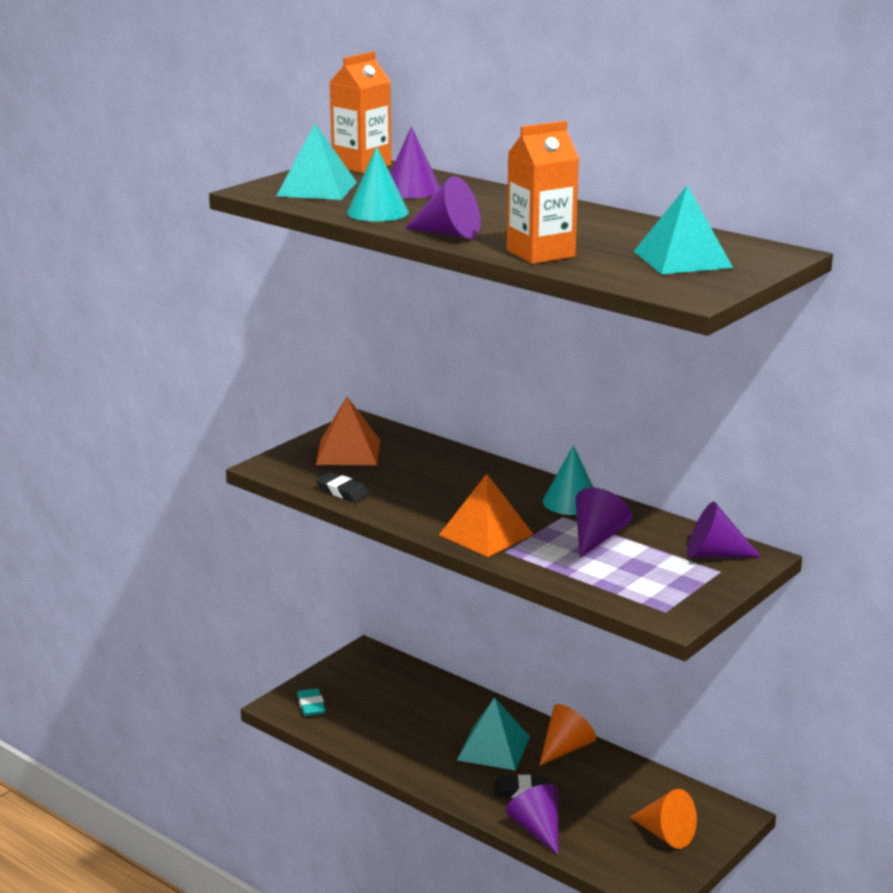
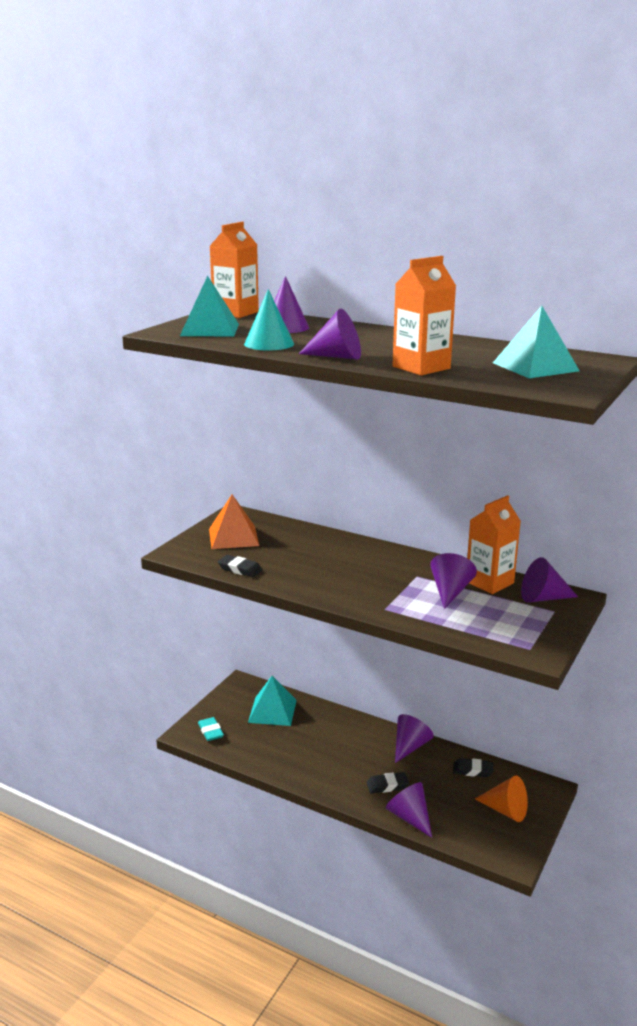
camera: 10 degrees left, 0 degrees up
(486, 534) = (364, 596): orange pyramid -> none
(493, 748) = (357, 752): turquoise pyramid -> turquoise pyramid (272, 711)
(565, 748) = (410, 746): orange cone -> purple cone
(571, 502) = (418, 564): turquoise cone -> none
(639, 784) = (472, 770): none -> black eraser
(653, 531) = (489, 582): none -> orange carton

